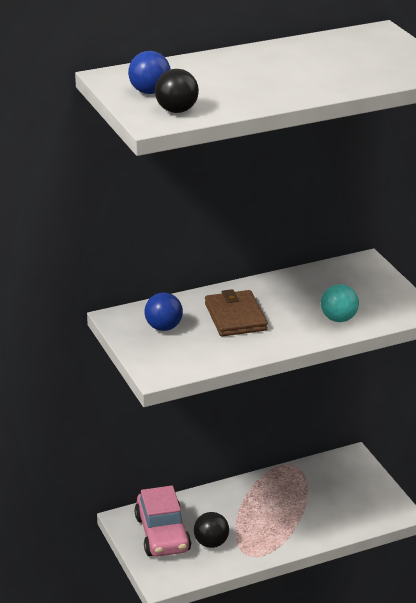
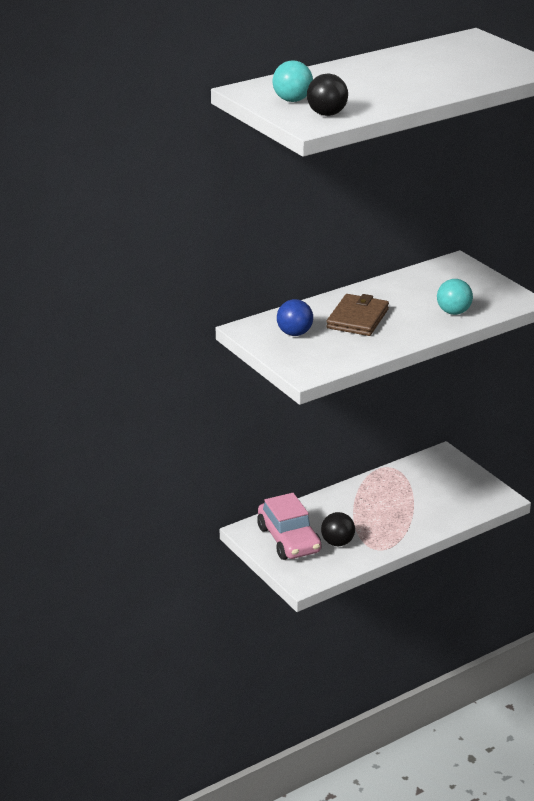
camera: 10 degrees left, 0 degrees up
(150, 92) = (292, 100): blue ball -> turquoise ball
(235, 317) = (357, 318): brown wallet -> brown wallet turned 45 degrees clockwise

